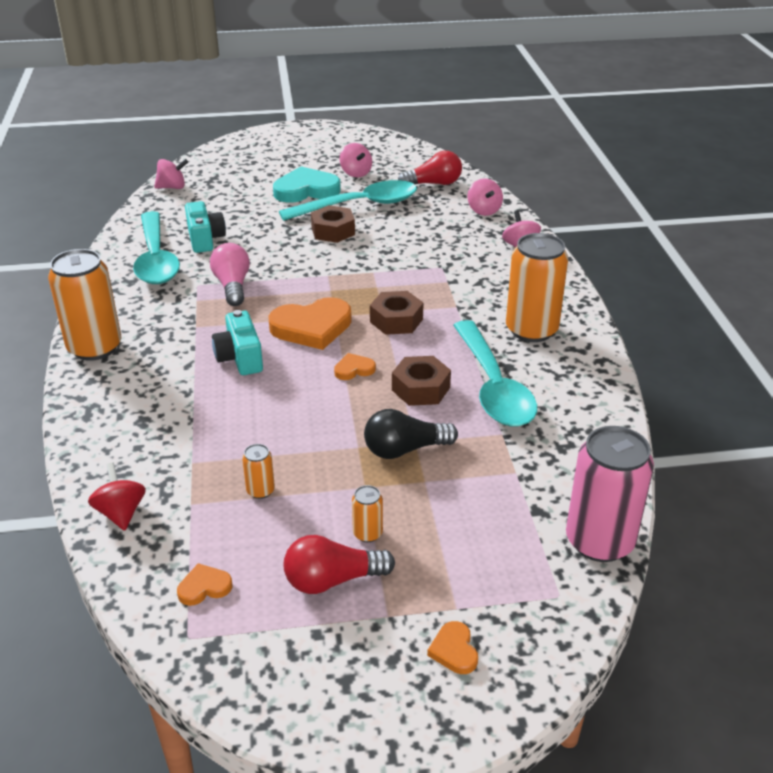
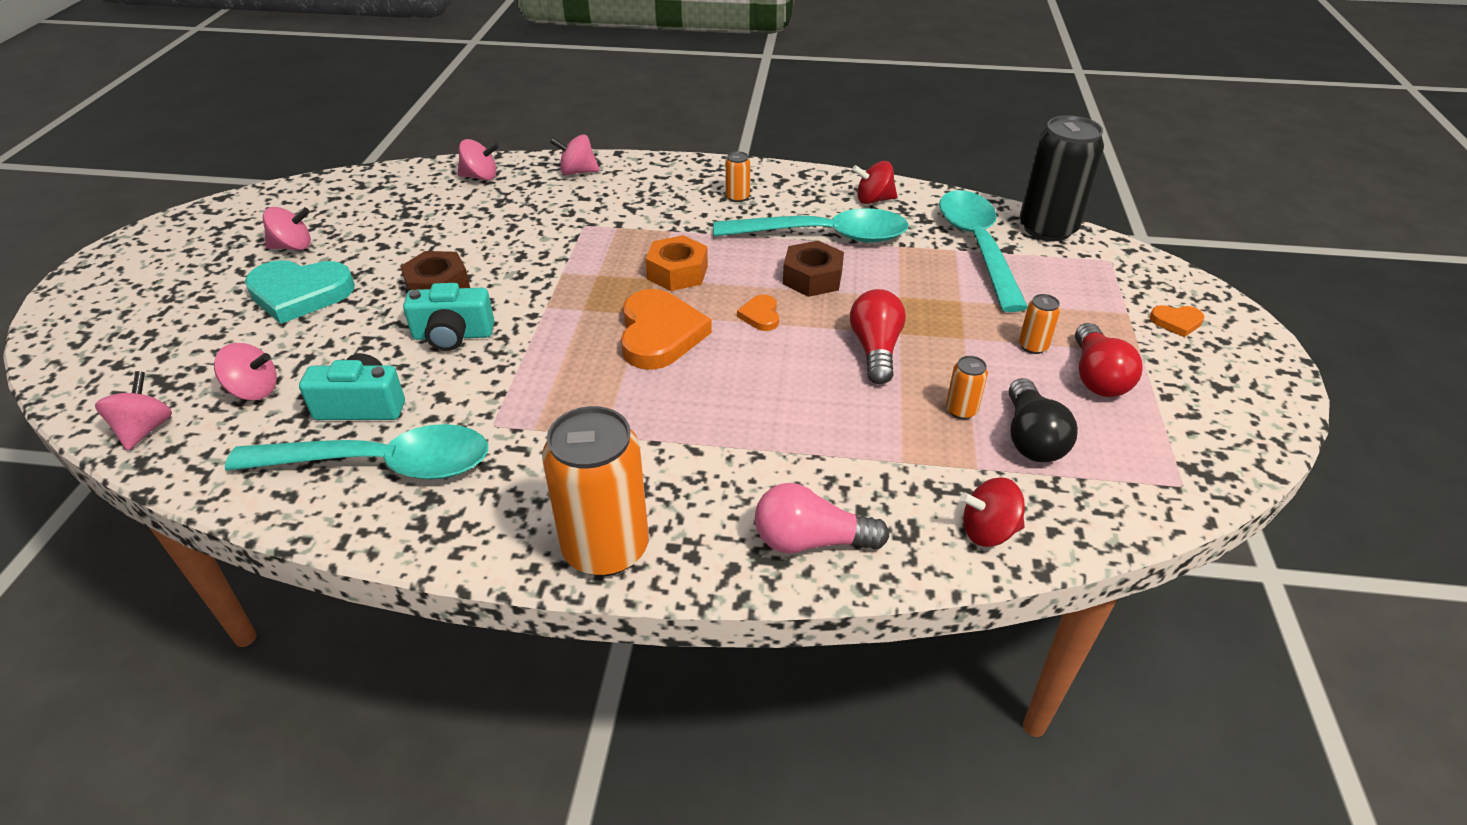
camera: 75 degrees left, 5 degrees up
(204, 587) = (1111, 467): orange heart -> none
(211, 205) = (254, 390): none -> pink spinning top
(232, 286) = (519, 390): pink light bulb -> pink light bulb (810, 541)
(240, 358) = (699, 401): turquoise camera -> turquoise camera (453, 335)
(306, 190) = (300, 294): turquoise heart -> turquoise heart turned 90 degrees counterclockwise
(359, 205) = (388, 257): turquoise spoon -> turquoise spoon (977, 247)
(396, 320) = (677, 272): brown nut -> orange nut
(404, 449) = (910, 304): black light bulb -> black light bulb (1031, 438)
(434, 184) = (384, 196): red light bulb -> red light bulb (875, 350)
(531, 330) = (737, 197): orange can -> orange can, size x0.43
(579, 409) = (873, 200): none -> red spinning top
(599, 541) = (1047, 229): pink can -> black can

